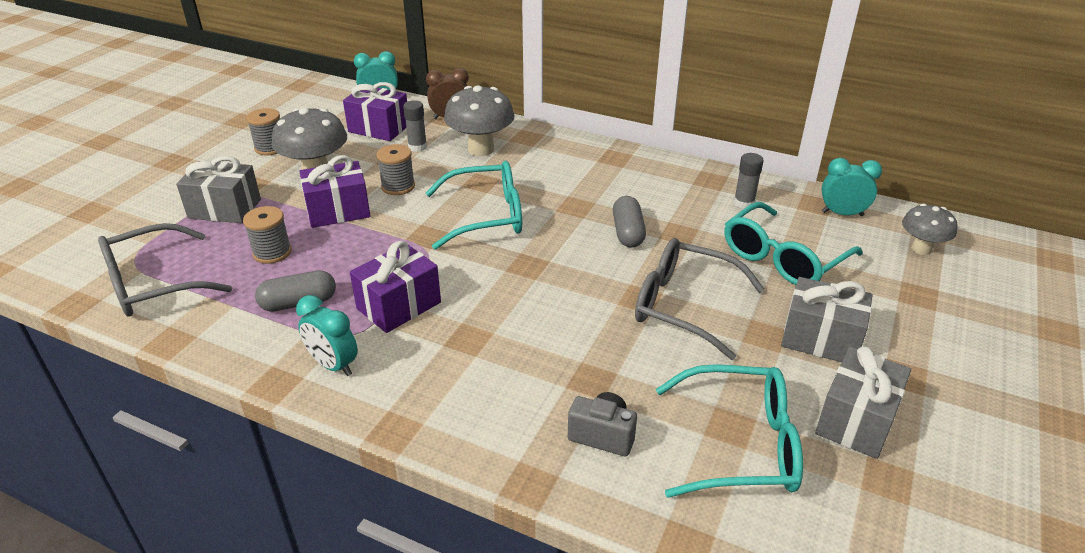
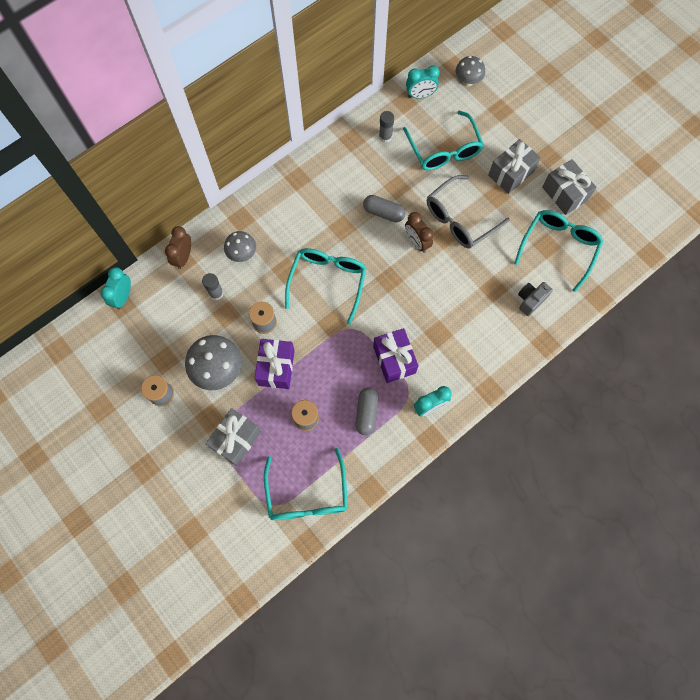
camera: 65 degrees left, 35 degrees up
(154, 284) = (307, 494): grey glasses -> turquoise glasses
(379, 128) = (173, 311): purple gift -> none
(481, 149) = (242, 254): grey mushroom -> grey mushroom, size x0.61
(607, 274) = (417, 242): none -> brown clock
(842, 214) = (420, 95): turquoise clock -> turquoise clock turned 135 degrees counterclockwise

